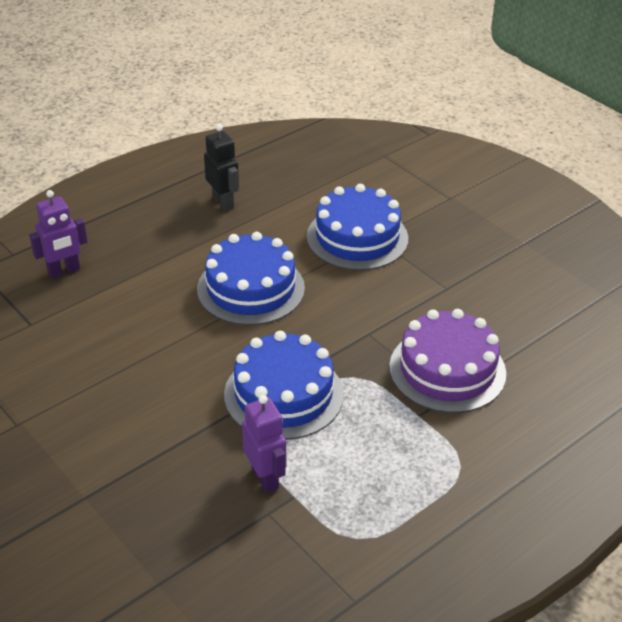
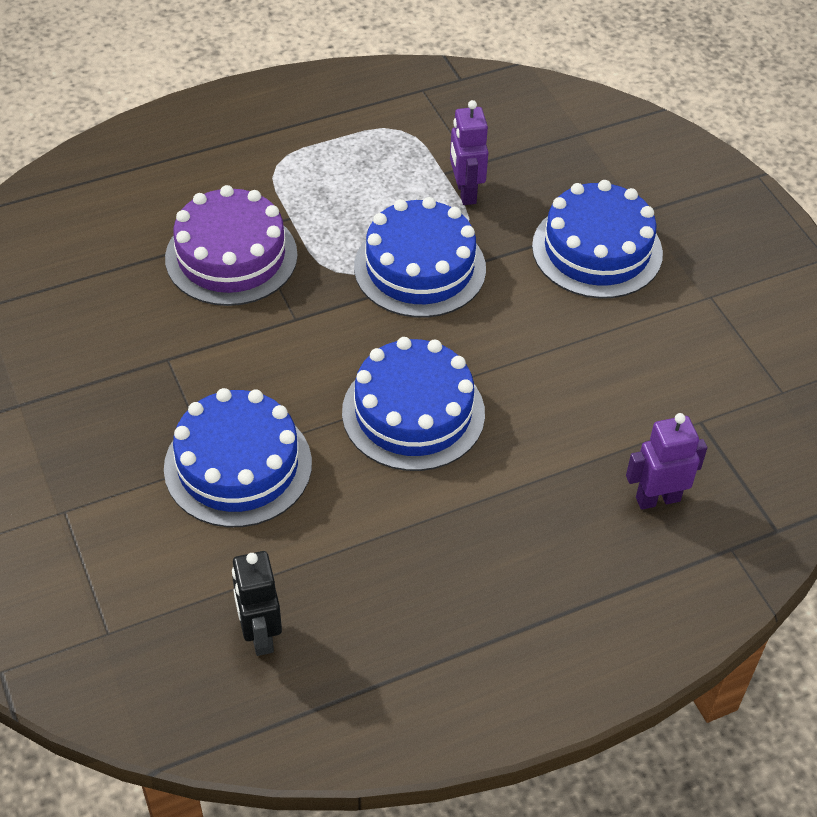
camera: 165 degrees left, 10 degrees up
(125, 446) = (597, 250): none -> blue cake
(223, 202) = (406, 583): black robot -> black robot (260, 635)

